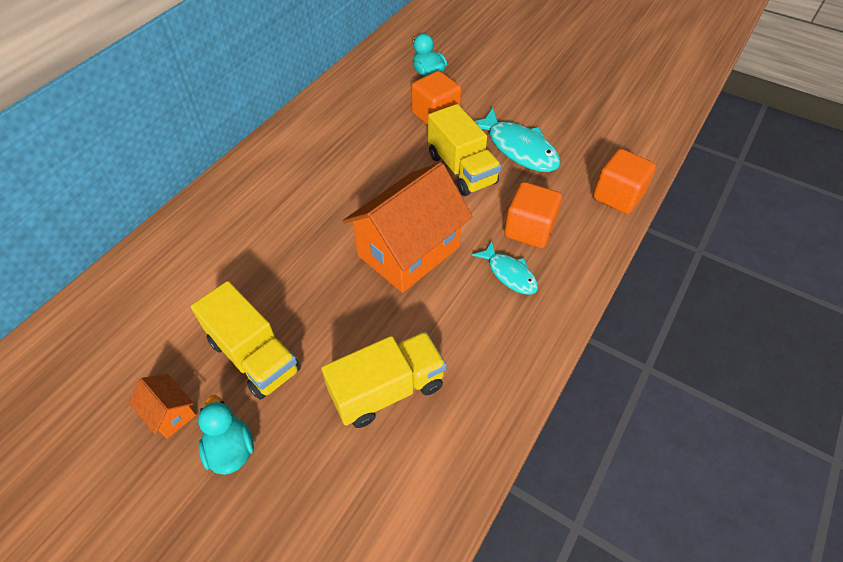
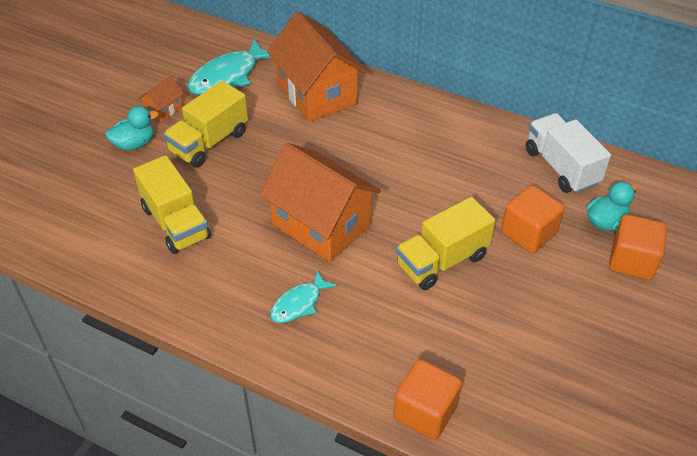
camera: 85 degrees right, 5 degrees down
(203, 244) = (317, 93): none -> orange house
(363, 86) = (561, 167): none -> white truck
(518, 149) = (488, 313): turquoise fish -> turquoise fish (228, 76)
(529, 229) = (360, 321): orange cube -> orange cube (632, 261)

